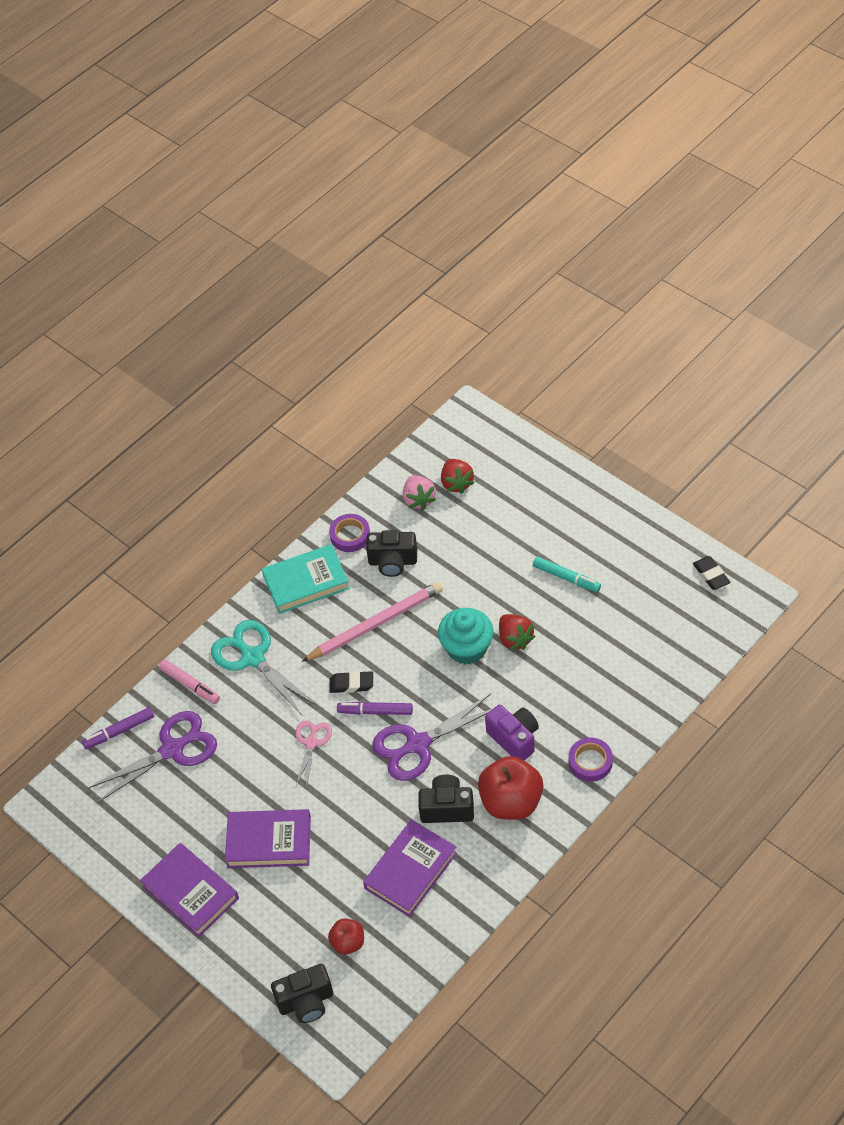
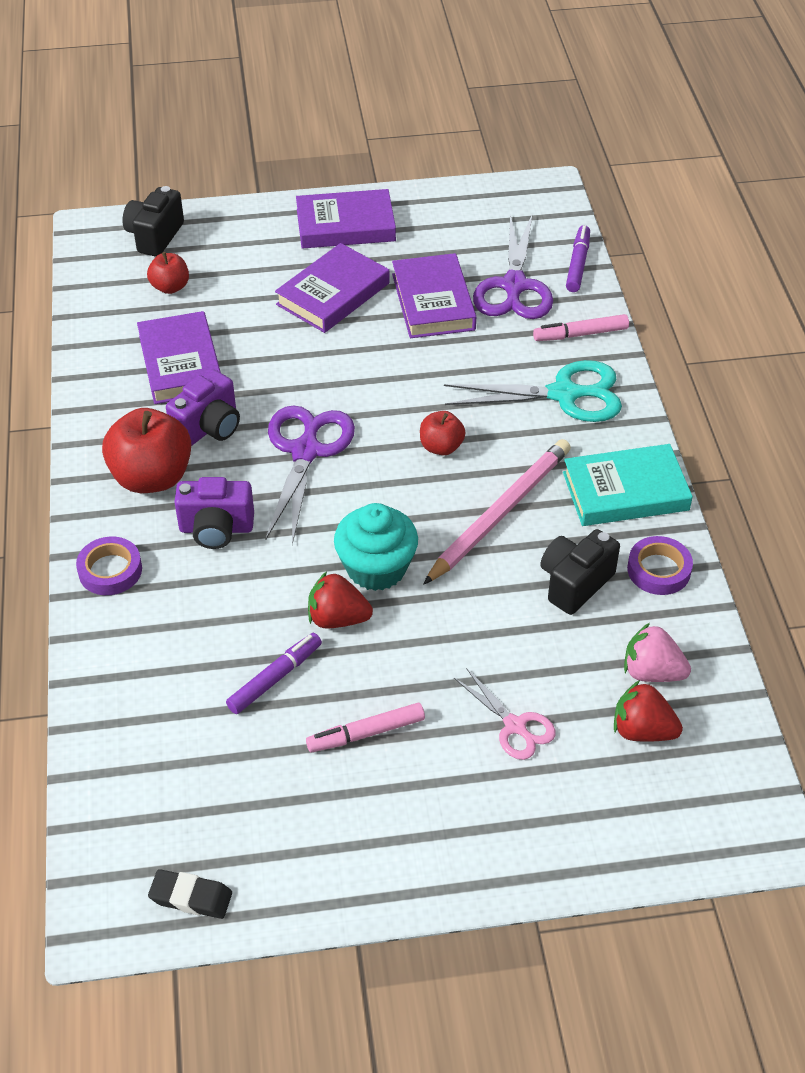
camera: 125 degrees right, 5 degrees down
(227, 781) = (433, 302): none -> purple book
(306, 582) = (625, 491): turquoise book -> turquoise book turned 60 degrees clockwise
(311, 742) = (406, 378): pink scissors -> pink scissors (515, 726)
(351, 684) = (441, 447): black eraser -> red apple
(375, 624) = (499, 513): pink pencil -> pink pencil turned 150 degrees counterclockwise
(375, 711) = (385, 444): purple marker -> purple marker (275, 678)
(447, 808) = (209, 427): black camera -> purple camera
(566, 578) = (366, 733): turquoise marker -> pink marker

